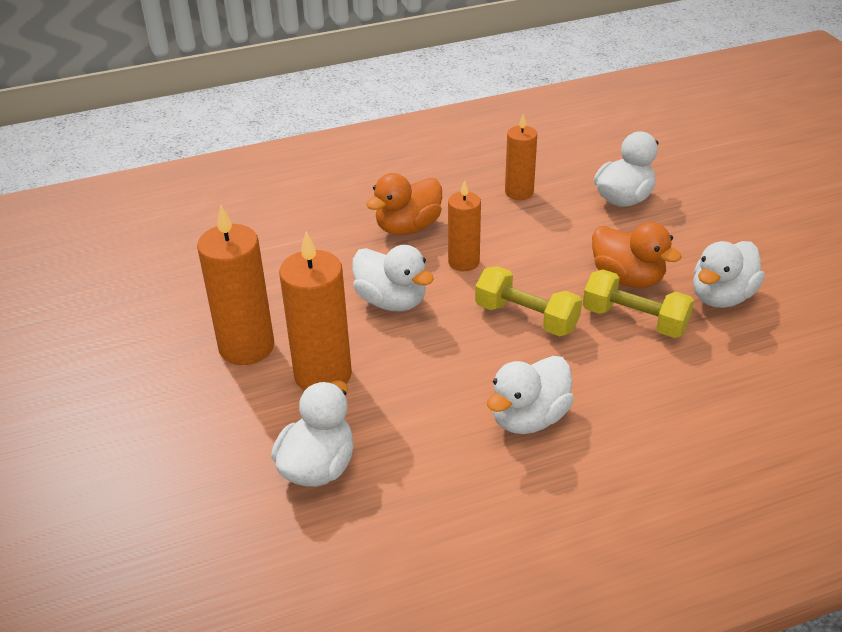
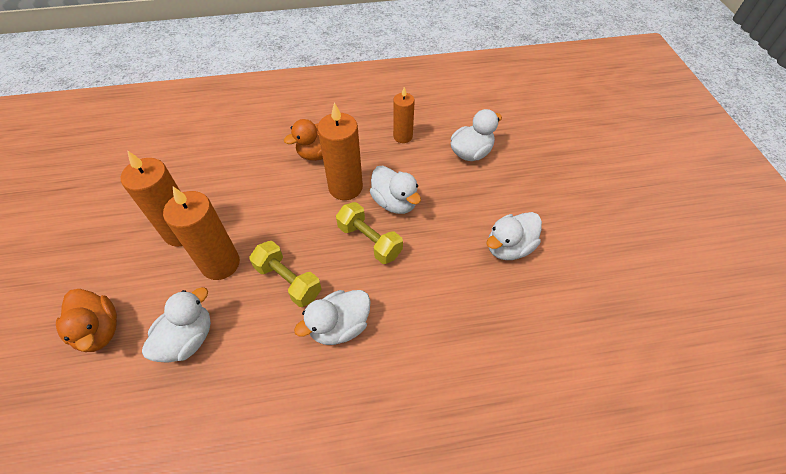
camera: 10 degrees right, 15 degrees up
(391, 301) = (287, 211): white duck -> white duck (394, 202)
(463, 262) = (345, 187): orange candle -> orange candle, size x1.61
(627, 278) = (449, 220): orange duck -> orange duck (99, 330)
(634, 320) = (441, 256): yellow dumbbell -> yellow dumbbell (288, 281)

